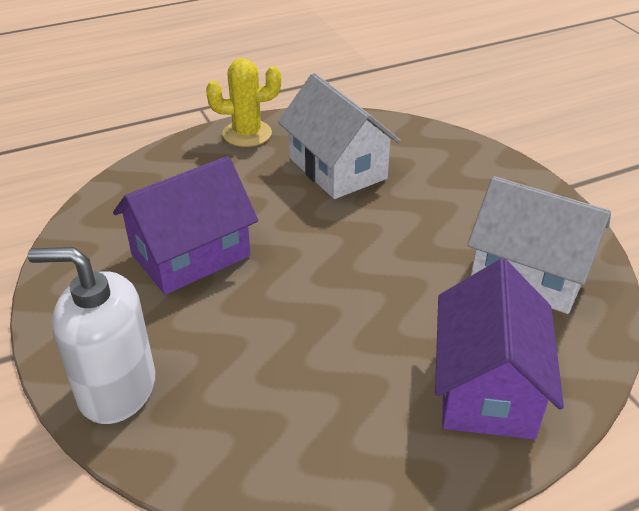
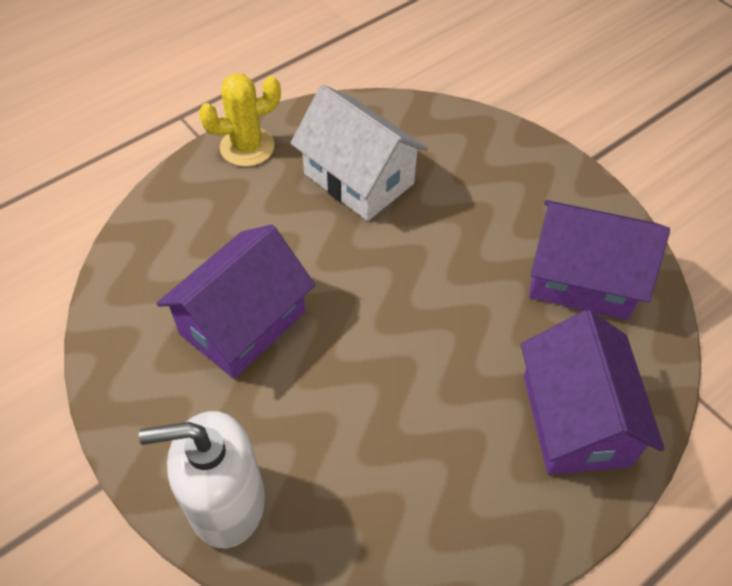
camera: 15 degrees left, 15 degrees up
(529, 274) = (582, 279): white house -> purple house

